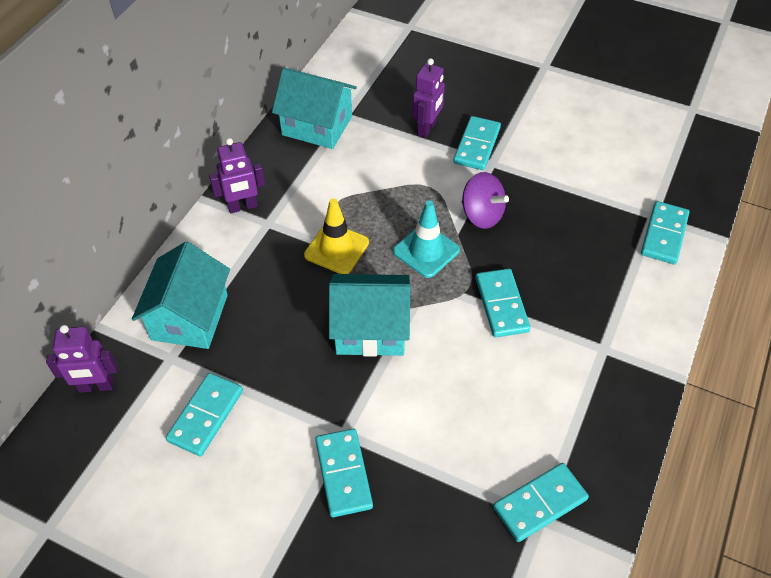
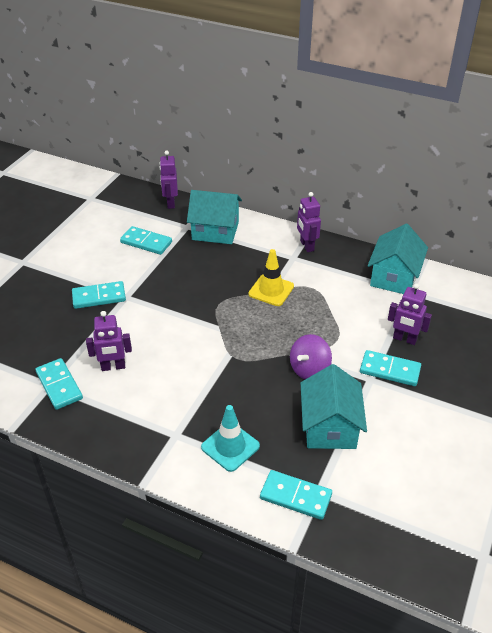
camera: 90 degrees right, 10 degrees down
(370, 329) = (201, 307): turquoise house -> turquoise house (330, 427)
(426, 251) = (271, 336): turquoise traffic cone -> turquoise traffic cone (230, 446)
(496, 433) = (113, 367): none -> purple robot
(501, 304) = (219, 376): turquoise domino -> none

